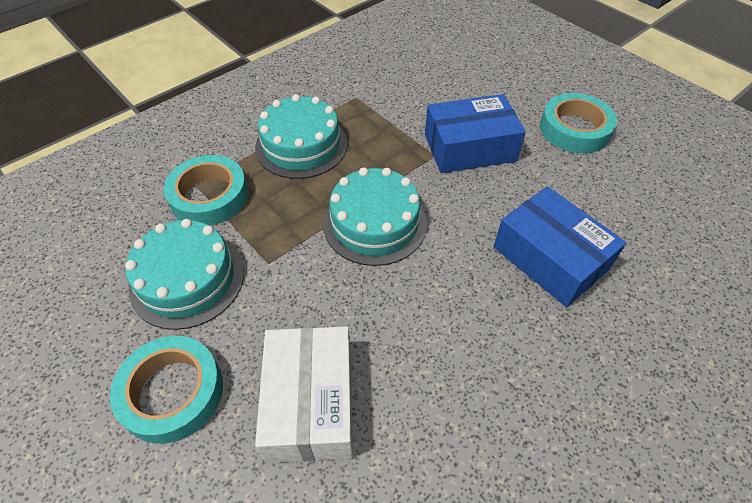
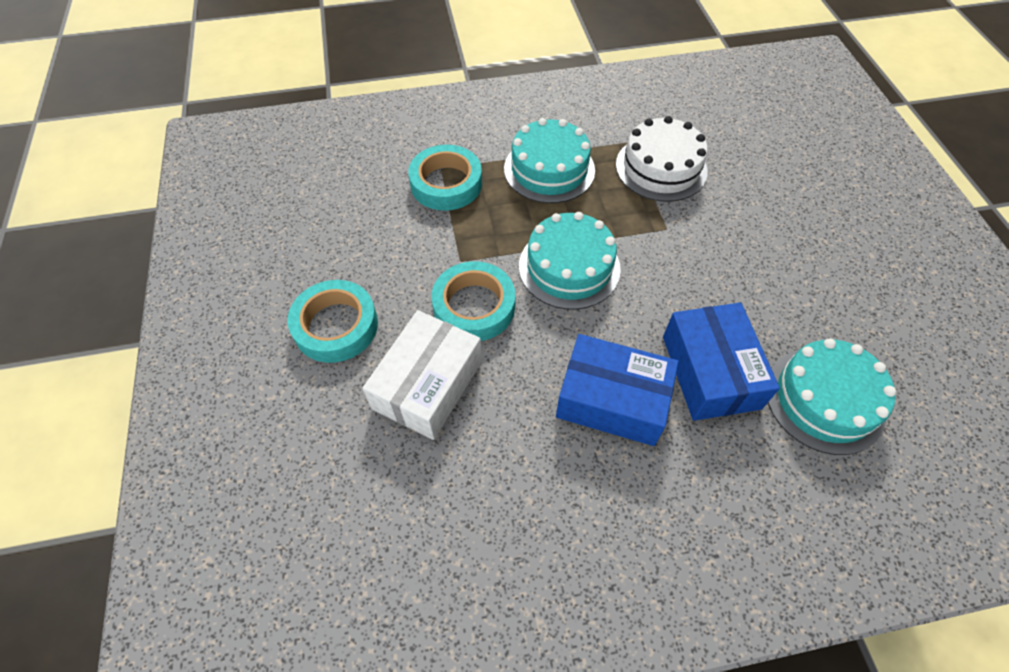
camera: 30 degrees right, 5 degrees up
(187, 279) = (392, 245): turquoise cake -> turquoise cake (824, 400)
(396, 108) = (661, 168): none -> white cake
(469, 147) = (706, 235): blue box -> blue box (612, 400)
(574, 129) = (833, 262): turquoise tape -> turquoise tape (474, 306)

